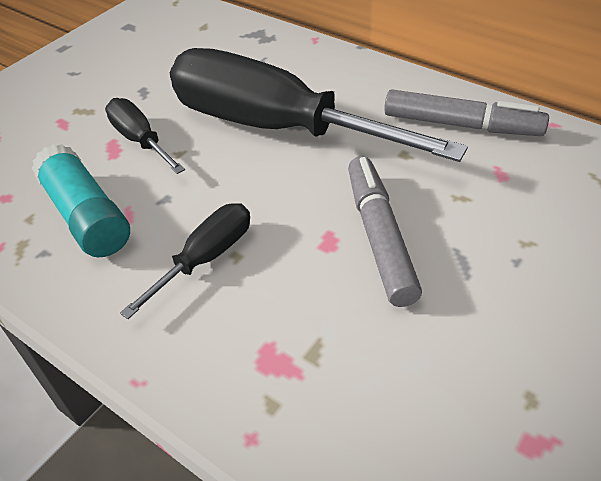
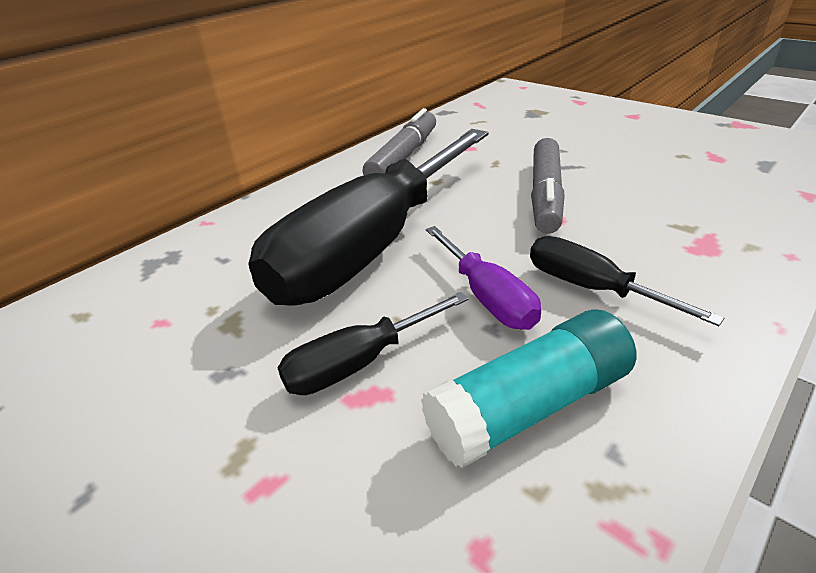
camera: 85 degrees left, 10 degrees down
(201, 195) = (487, 297): none -> purple screwdriver
(379, 237) = (545, 195): grey marker -> grey marker turned 75 degrees counterclockwise

